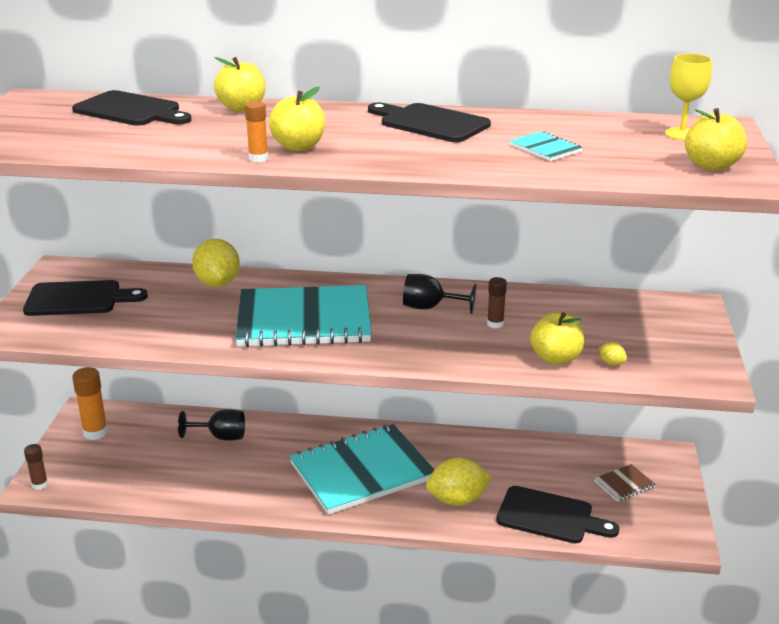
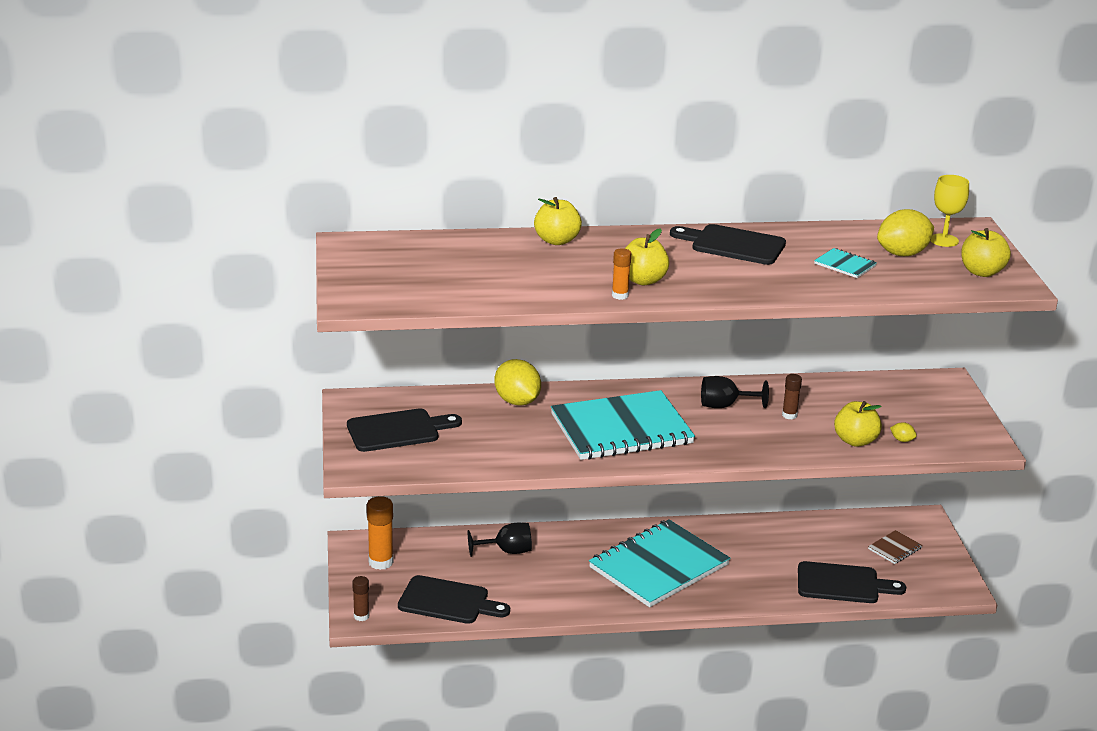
camera: 15 degrees left, 0 degrees up
(131, 110) = (459, 251): black cutting board -> black cutting board (448, 601)
(457, 500) = (757, 580): yellow lemon -> yellow lemon (902, 254)

